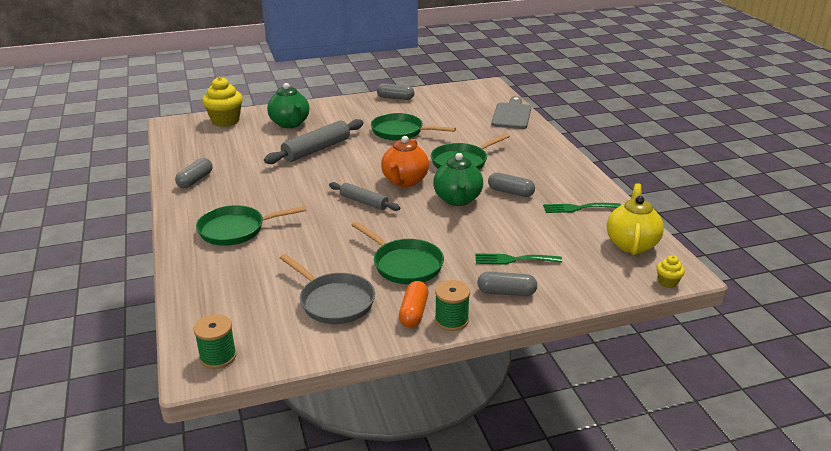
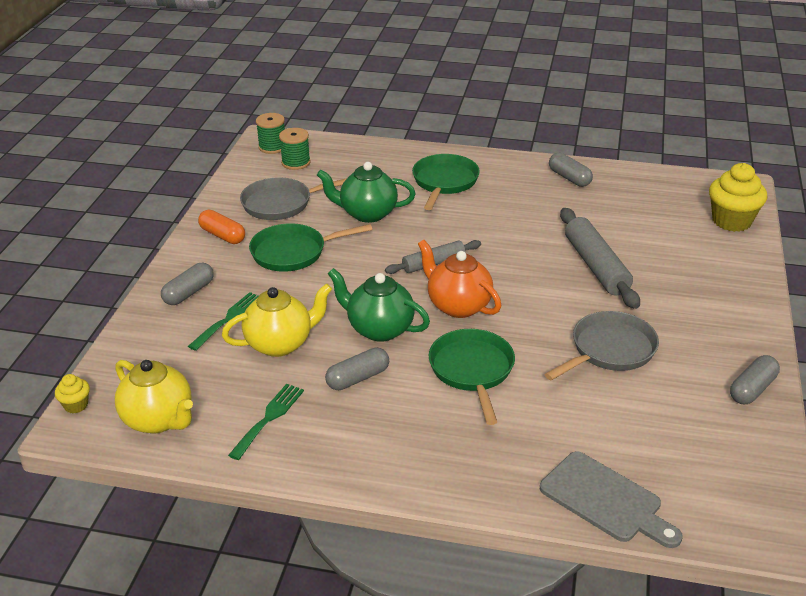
camera: 120 degrees right, 5 degrees up
(290, 124) = (694, 265): green teapot -> green teapot (367, 214)
(401, 132) = (609, 350): green pan -> grey pan
(451, 320) = (191, 250): green spool -> green spool (296, 162)
(513, 229) = (280, 344): none -> yellow teapot

